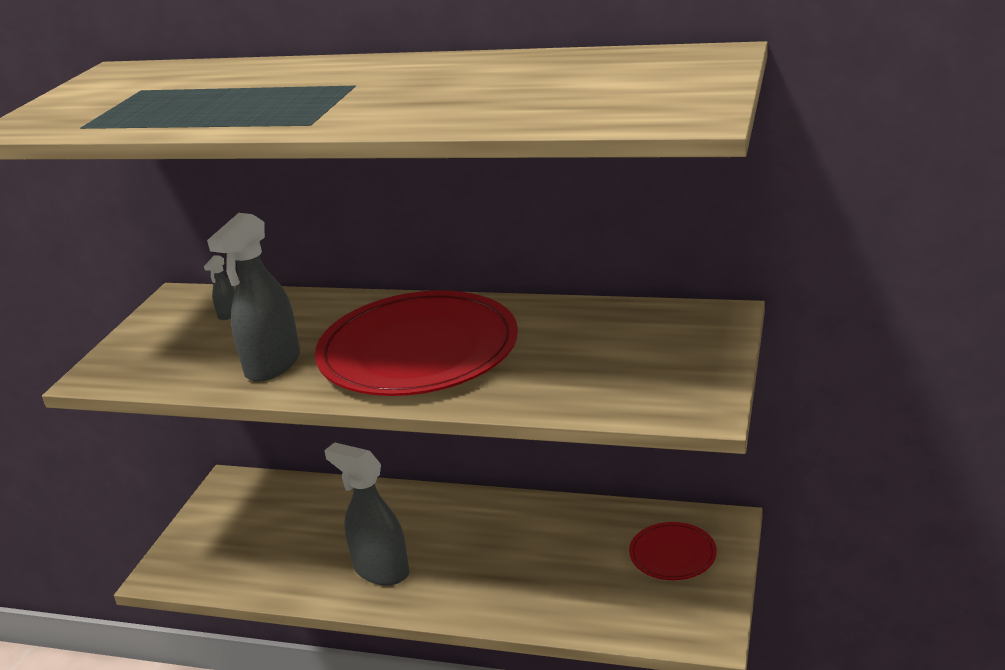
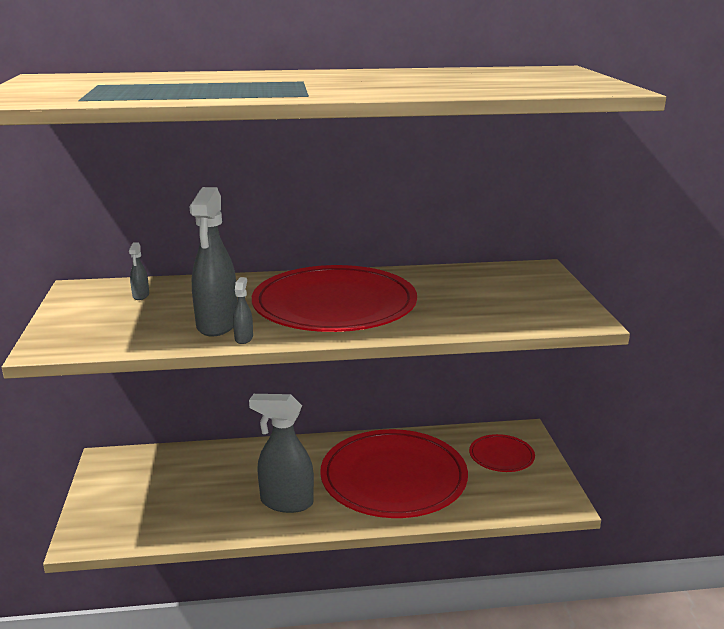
camera: 25 degrees left, 5 degrees down
(285, 388) = (244, 338): none -> grey spray bottle
(519, 561) = (393, 478): none -> red plate

